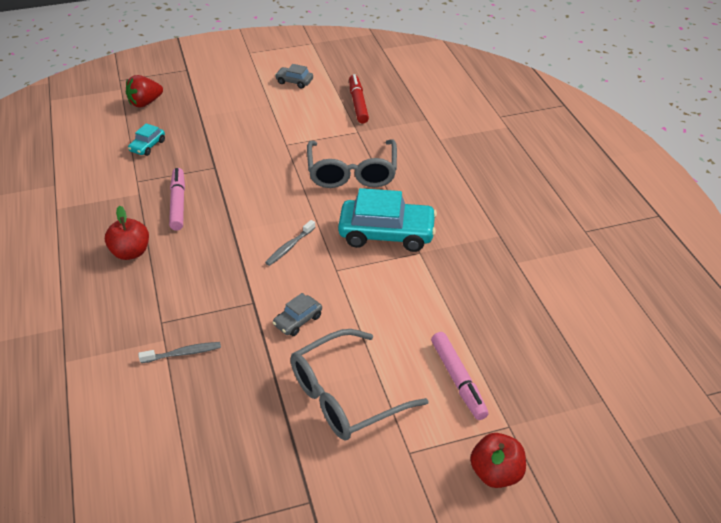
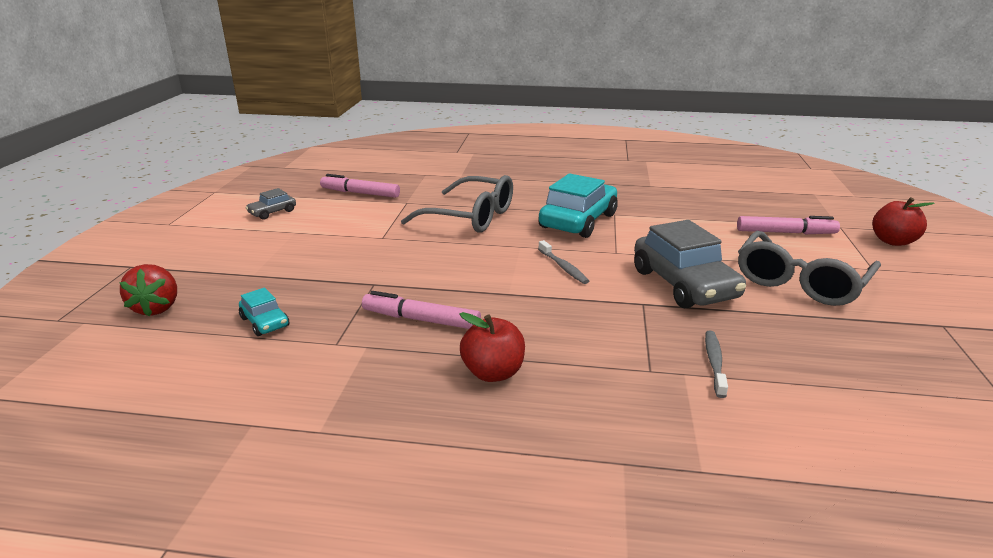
camera: 65 degrees left, 15 degrees down
(298, 320) = (684, 284): grey car -> grey car, size x2.10
(345, 396) = (800, 282): grey glasses -> grey glasses turned 45 degrees clockwise
(358, 103) = (360, 193): red marker -> pink marker

